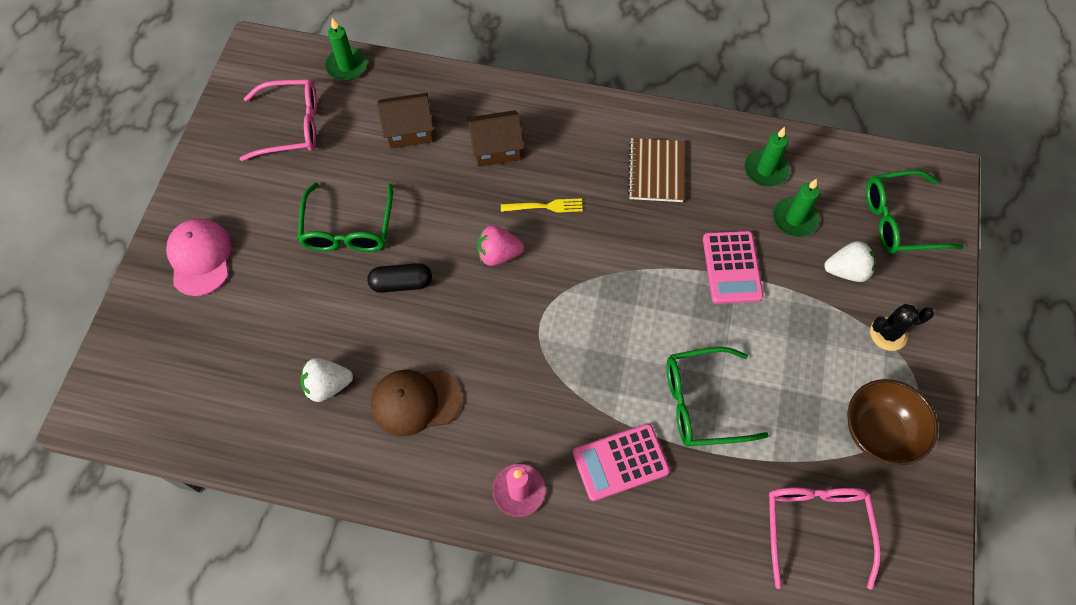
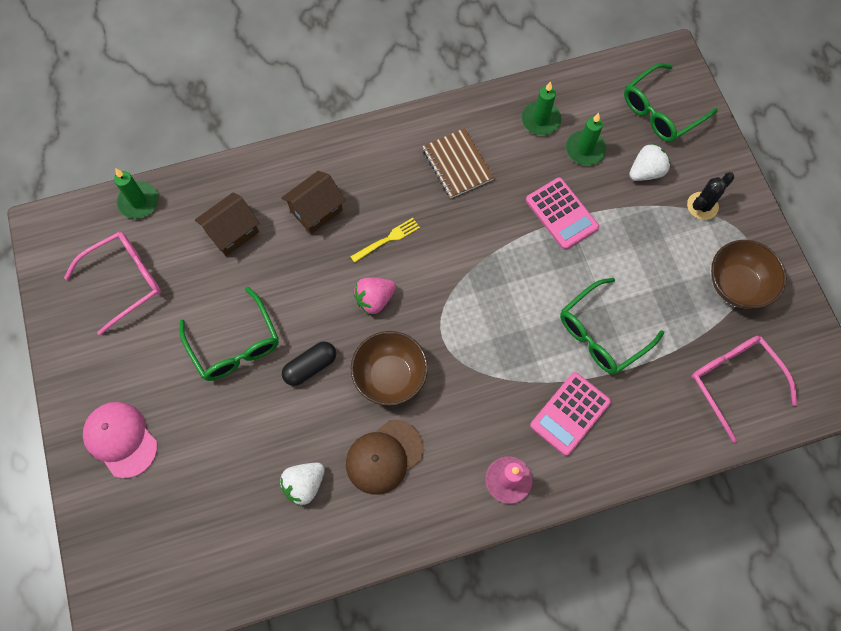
camera: 30 degrees left, 5 degrees up
(468, 331) = (390, 376): none -> brown bowl

